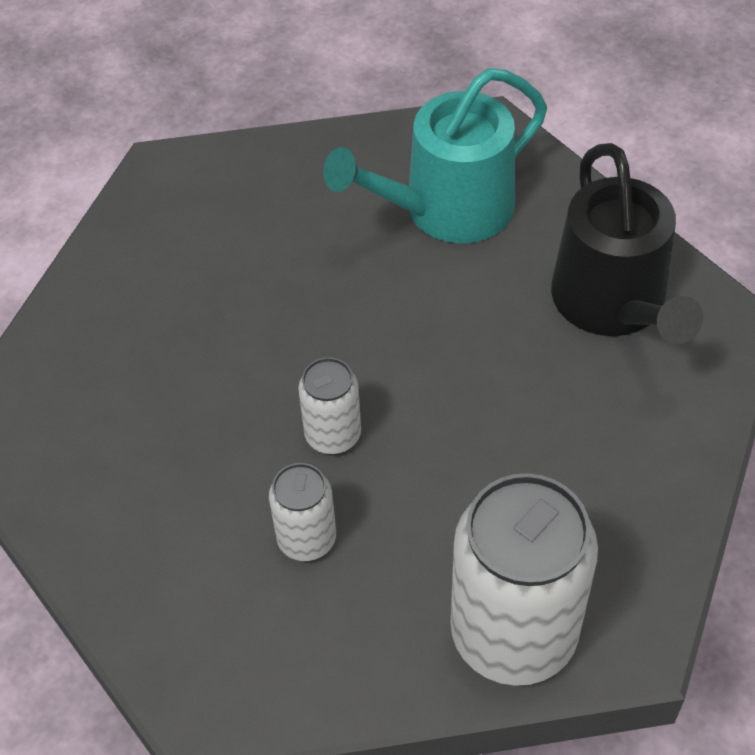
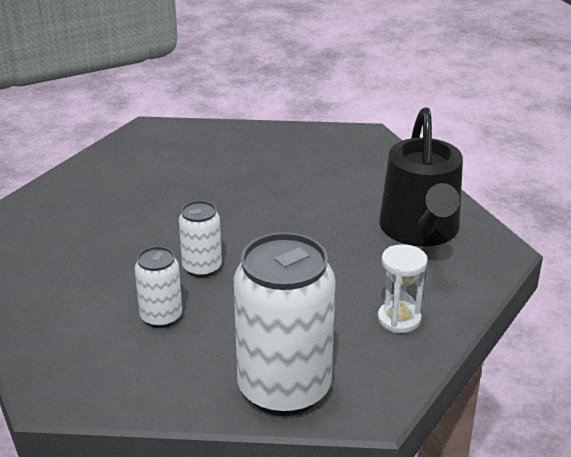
camera: 10 degrees right, 20 degrees down
(447, 209) = (324, 170): turquoise watering can -> none
(629, 478) = (399, 319): none -> white hourglass

